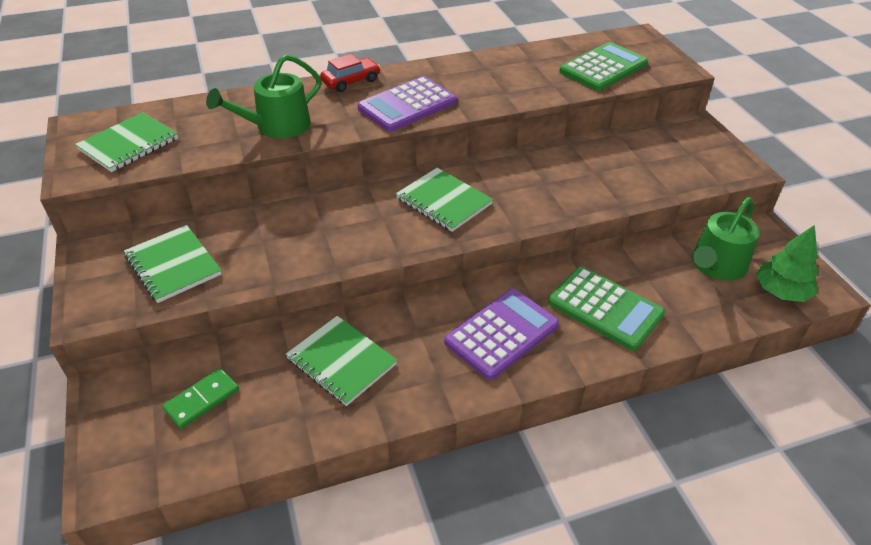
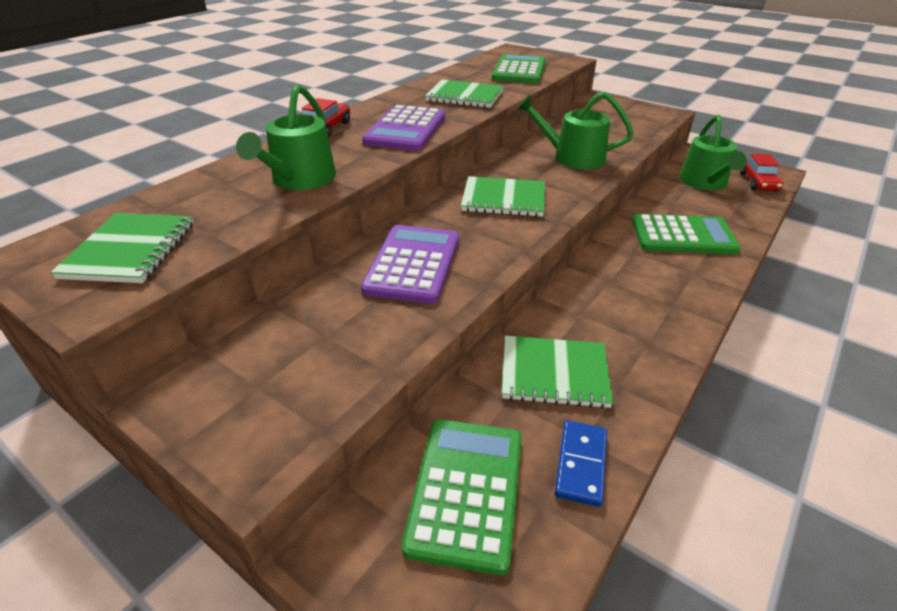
camera: 35 degrees left, 5 degrees down
(173, 265) = (307, 360): green notebook -> green notebook (464, 96)
(202, 400) = (466, 491): green domino -> green calculator
(282, 427) = (580, 464): none -> blue domino
(502, 334) = (644, 285): purple calculator -> purple calculator (413, 264)
(563, 184) = (572, 157): none -> green watering can
(781, 291) = (758, 182): green tree -> red car

